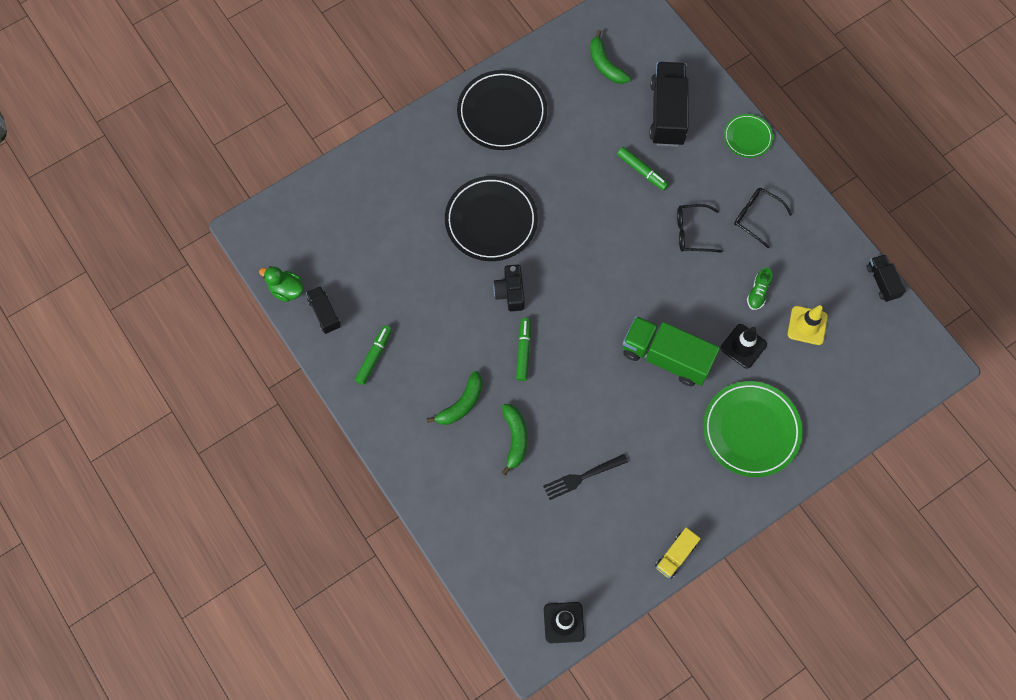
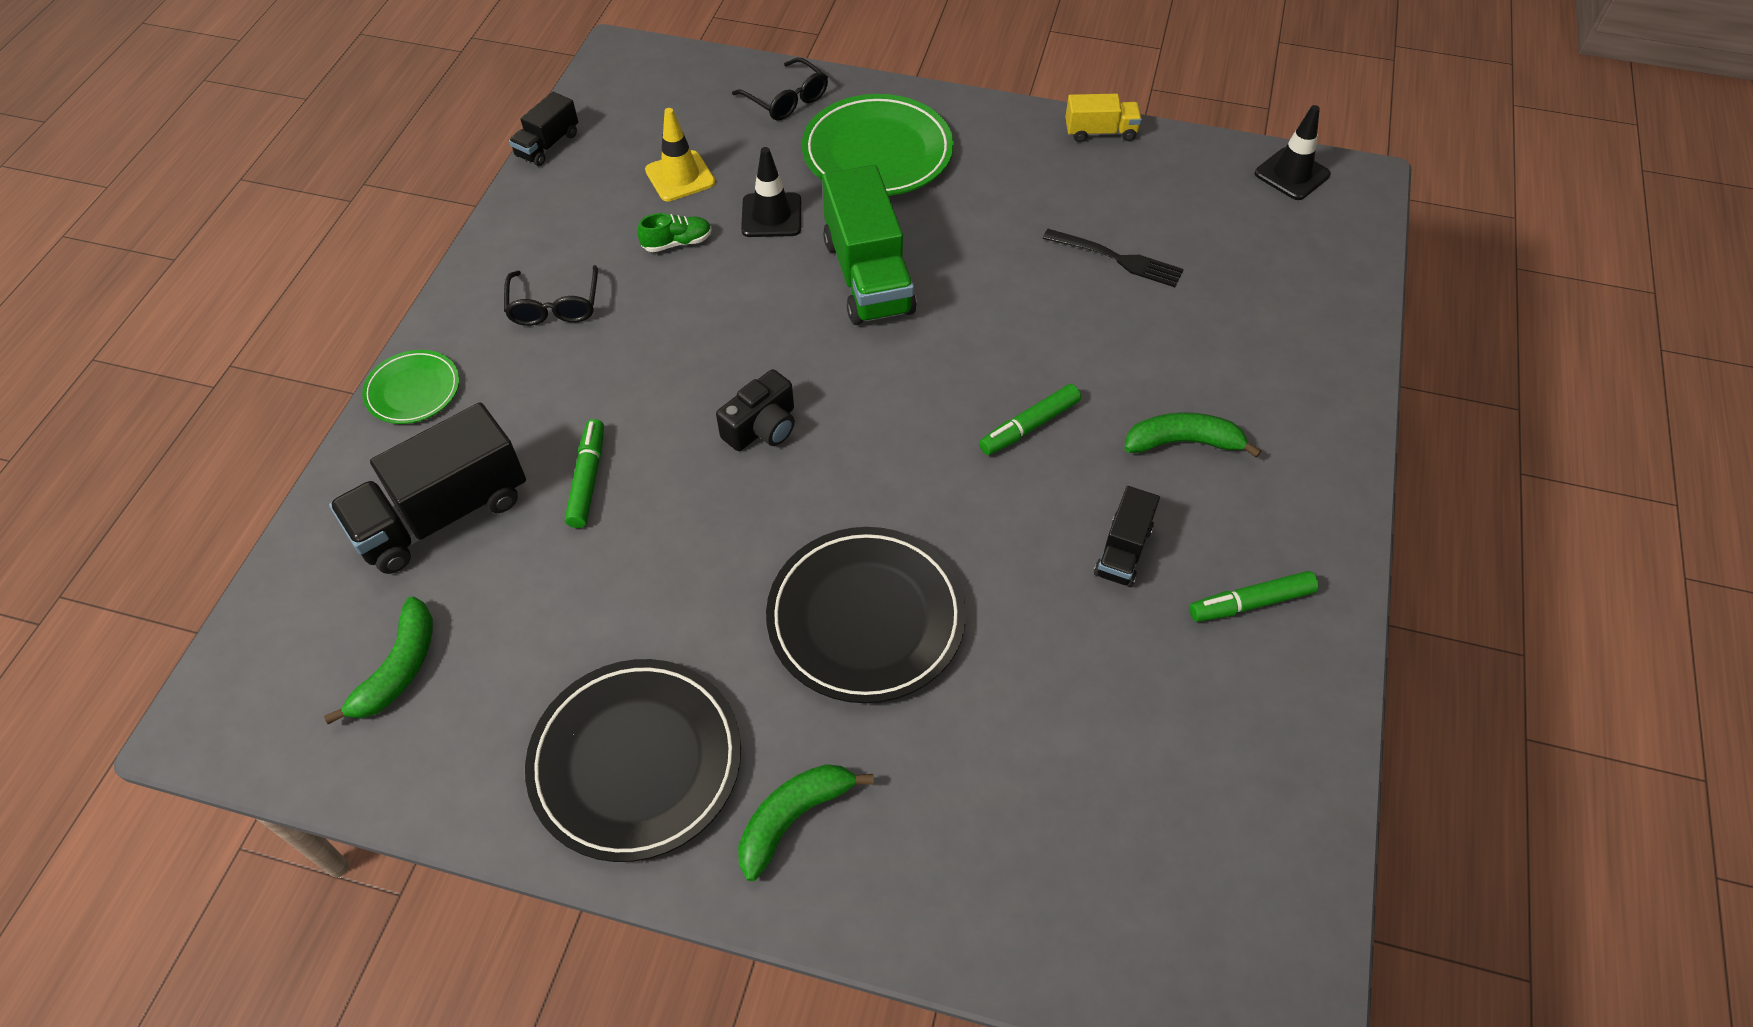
camera: 130 degrees left, 15 degrees down
(286, 290) = (1307, 834): green duck -> none
(324, 313) = (1273, 734): black truck -> black truck (1123, 551)
(510, 292) = (959, 504): black camera -> black camera (762, 427)
(515, 439) = (1155, 353): green banana -> green banana (793, 818)
(692, 232) = (645, 358): black glasses -> black glasses (786, 100)

